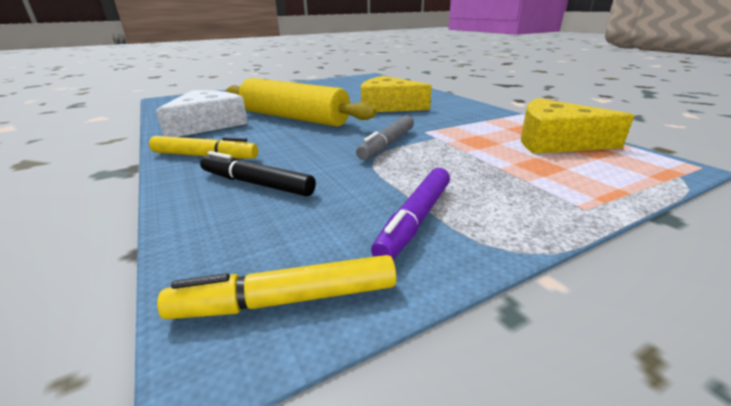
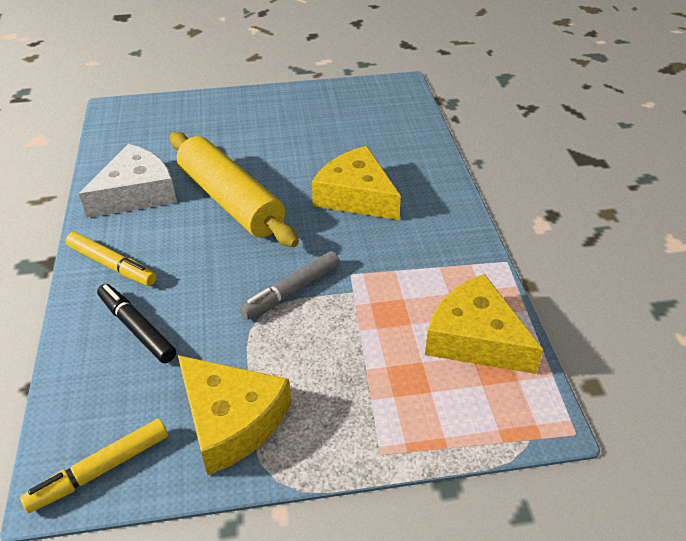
camera: 20 degrees right, 15 degrees up
(286, 300) = (100, 470): yellow marker -> yellow marker turned 45 degrees counterclockwise
(415, 220) = (231, 420): purple marker -> yellow cheese

